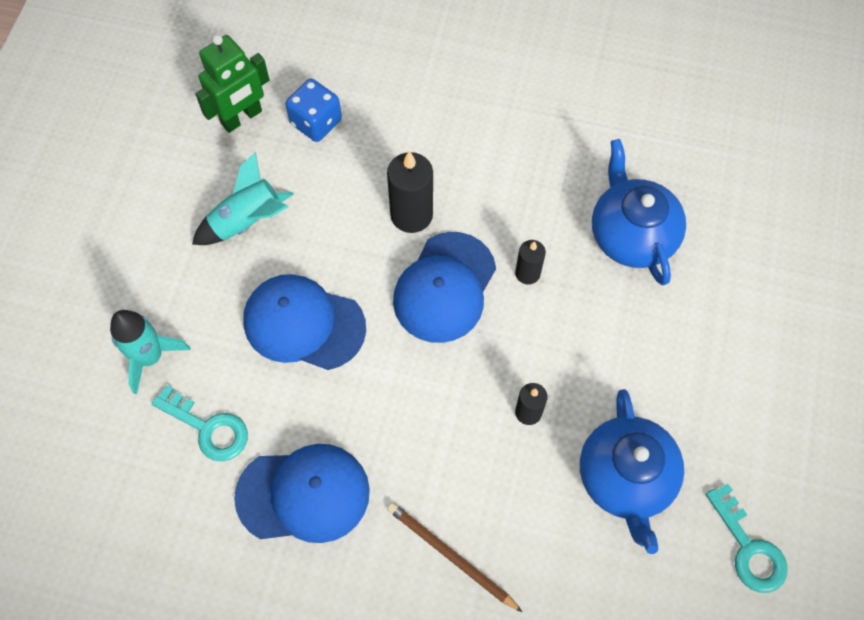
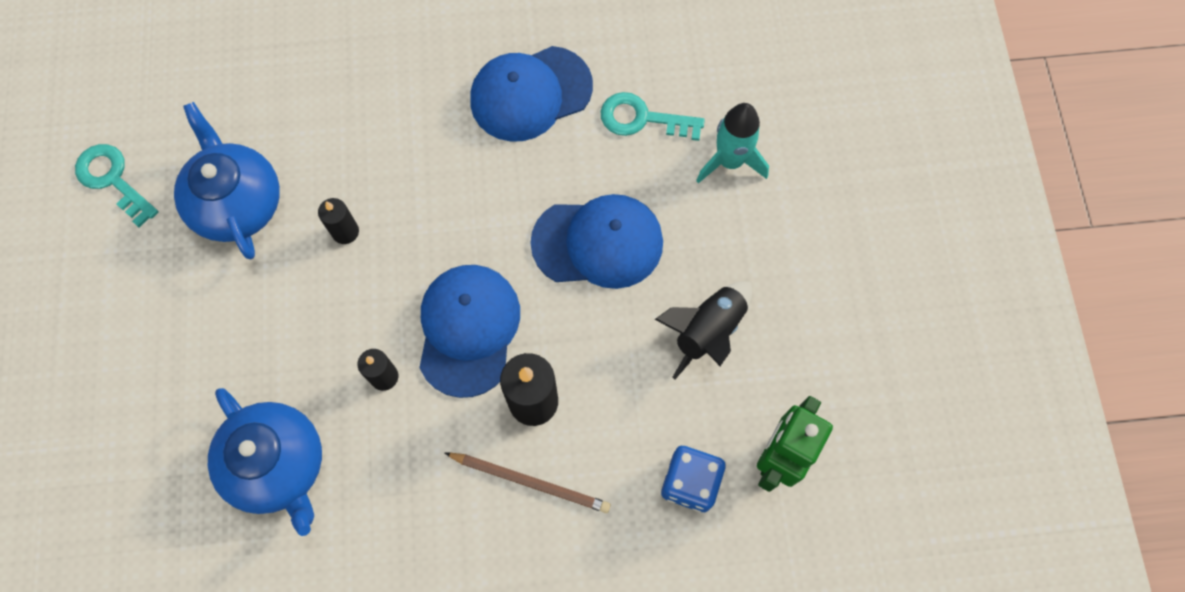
camera: 160 degrees right, 5 degrees up
(247, 221) = (707, 331): turquoise rocket -> black rocket
(450, 556) = (382, 88): brown pencil -> brown pencil (530, 482)

